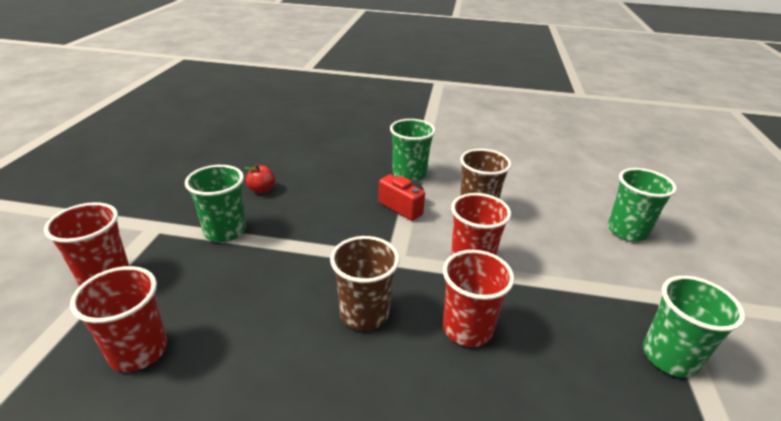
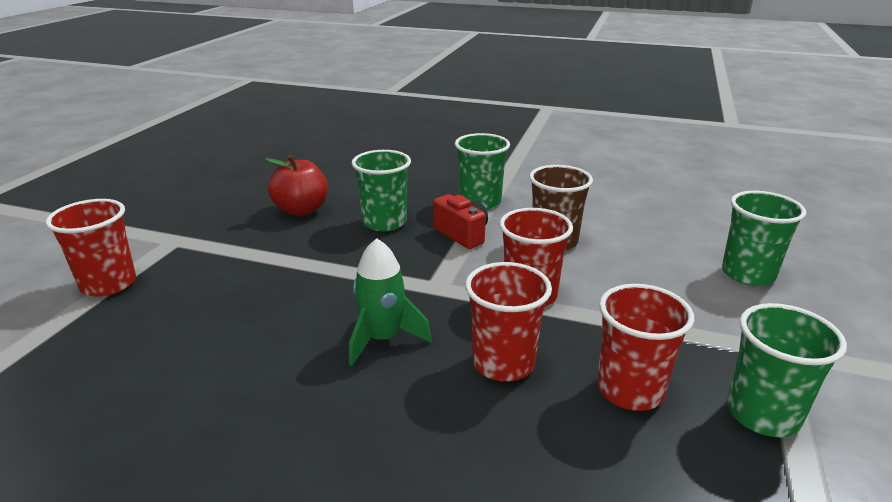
camera: 10 degrees right, 5 degrees down
(138, 351) = (123, 355): red cup -> red cup (630, 390)
(225, 231) = (248, 248): green cup -> green cup (384, 222)
(261, 189) = (301, 210): red apple -> red apple, size x1.72
(364, 313) = (383, 339): brown cup -> green rocket

